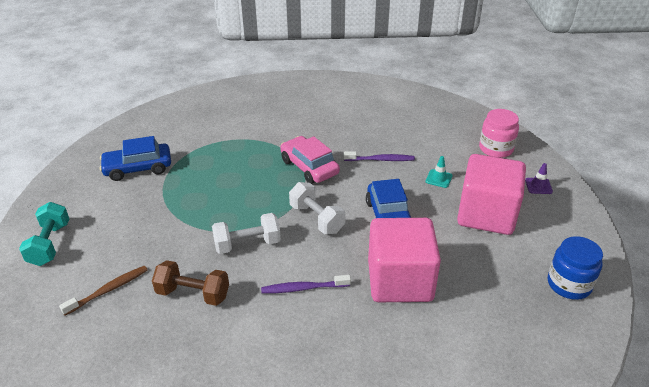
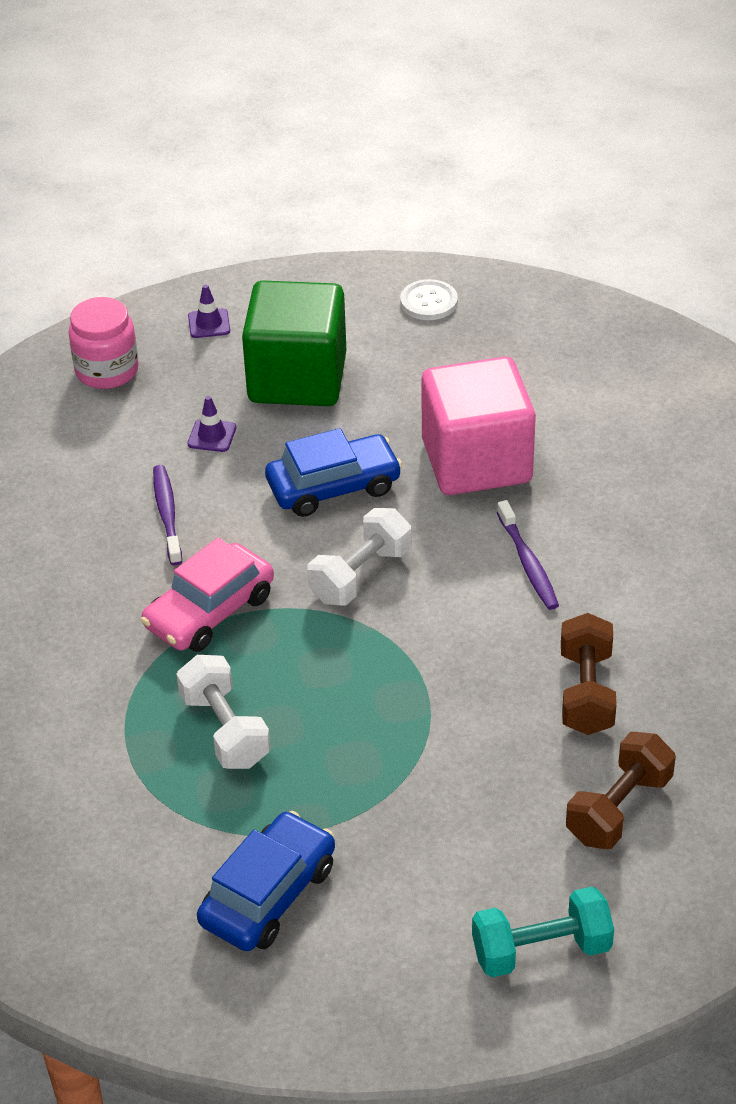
camera: 100 degrees left, 5 degrees up
(108, 290) = (618, 808): brown toothbrush -> brown dumbbell
(138, 168) = (268, 894): blue car -> blue car turned 120 degrees counterclockwise
(247, 244) = (451, 652): white dumbbell -> white dumbbell (225, 730)
(439, 178) = (212, 436): turquoise traffic cone -> purple traffic cone
(486, 214) = (297, 378): pink cube -> green cube
(569, 284) = (428, 302): blue jar -> white button

